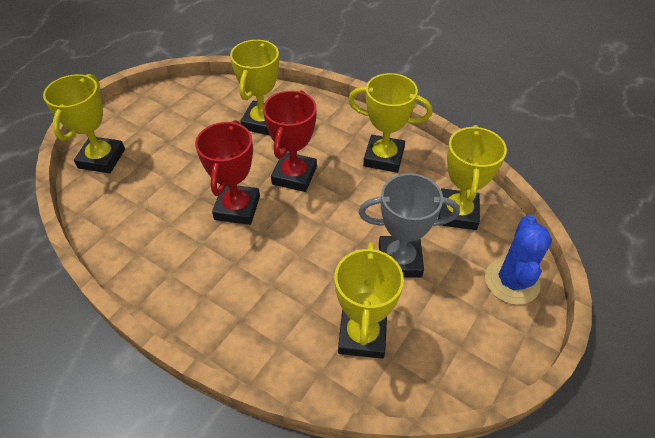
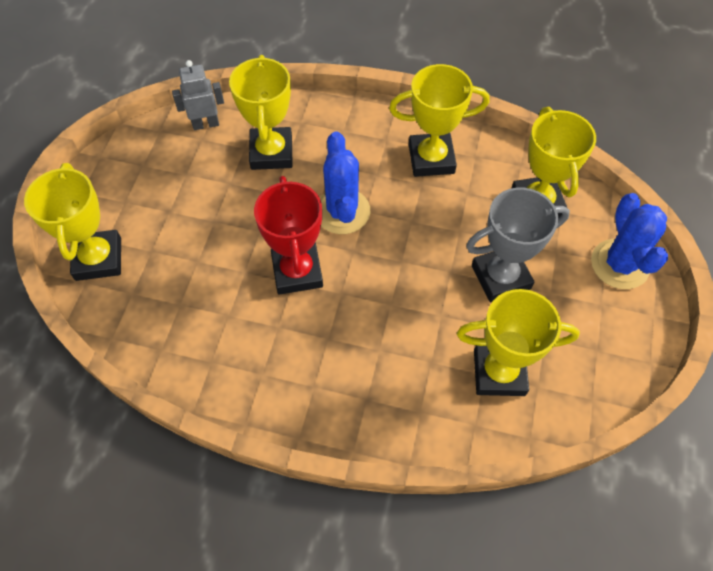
camera: 20 degrees left, 10 degrees up
(226, 92) = (205, 124): none -> grey robot
(294, 175) = (342, 211): red trophy -> blue cactus
(362, 335) = (499, 372): yellow trophy -> yellow trophy turned 75 degrees counterclockwise

